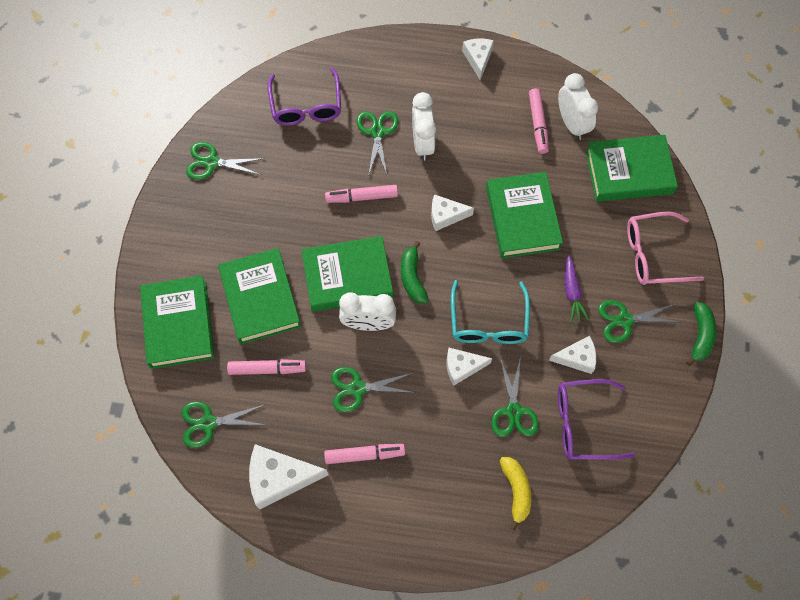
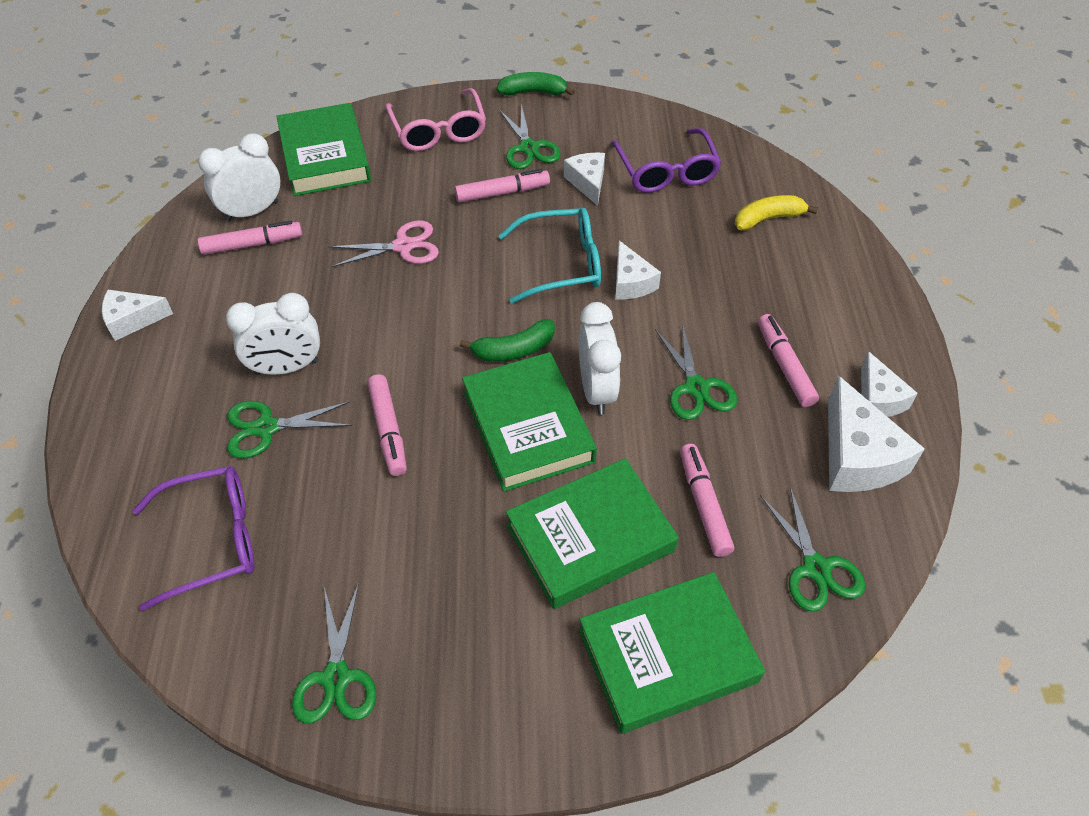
camera: 100 degrees left, 15 degrees down
(445, 216) = (409, 325): white cheese -> white cheese (878, 398)
(513, 411) = (672, 230): green scissors -> none
(522, 218) = (403, 246): green book -> pink scissors
(572, 292) = (502, 193): purple carrot -> pink marker

